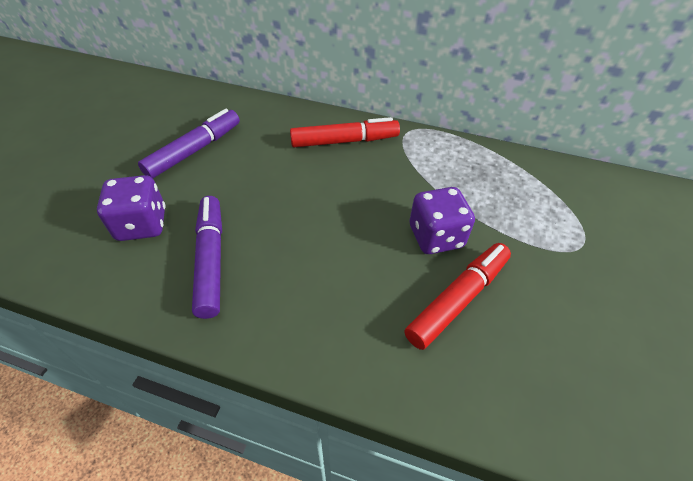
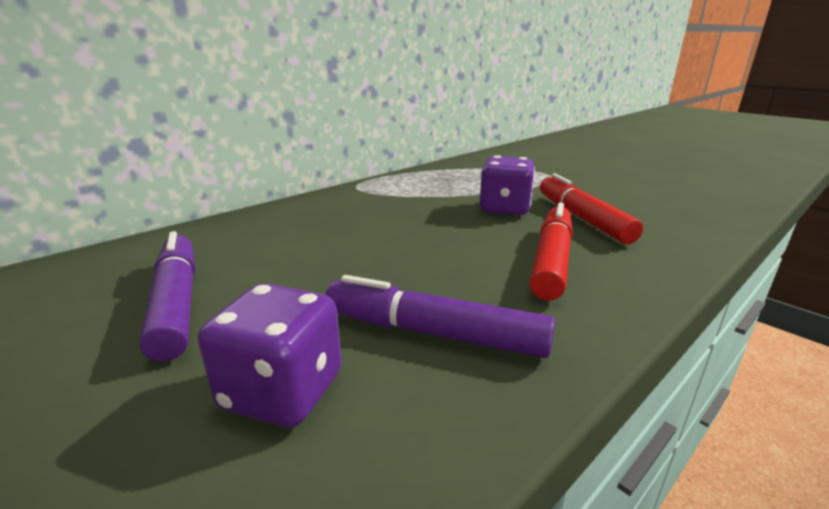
camera: 60 degrees left, 25 degrees down
(344, 141) = (327, 212): red marker -> red marker (552, 260)

